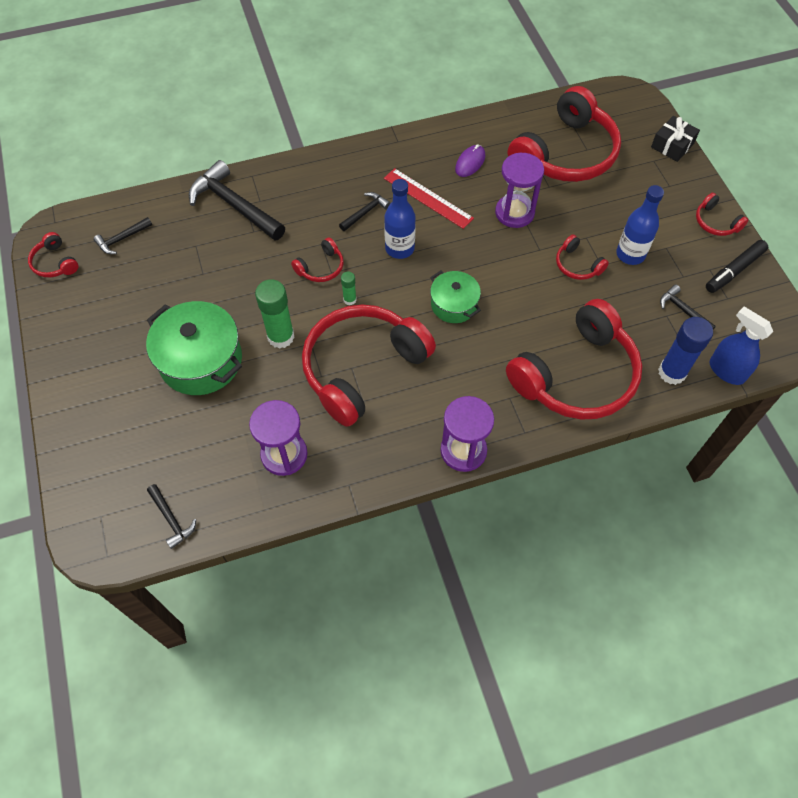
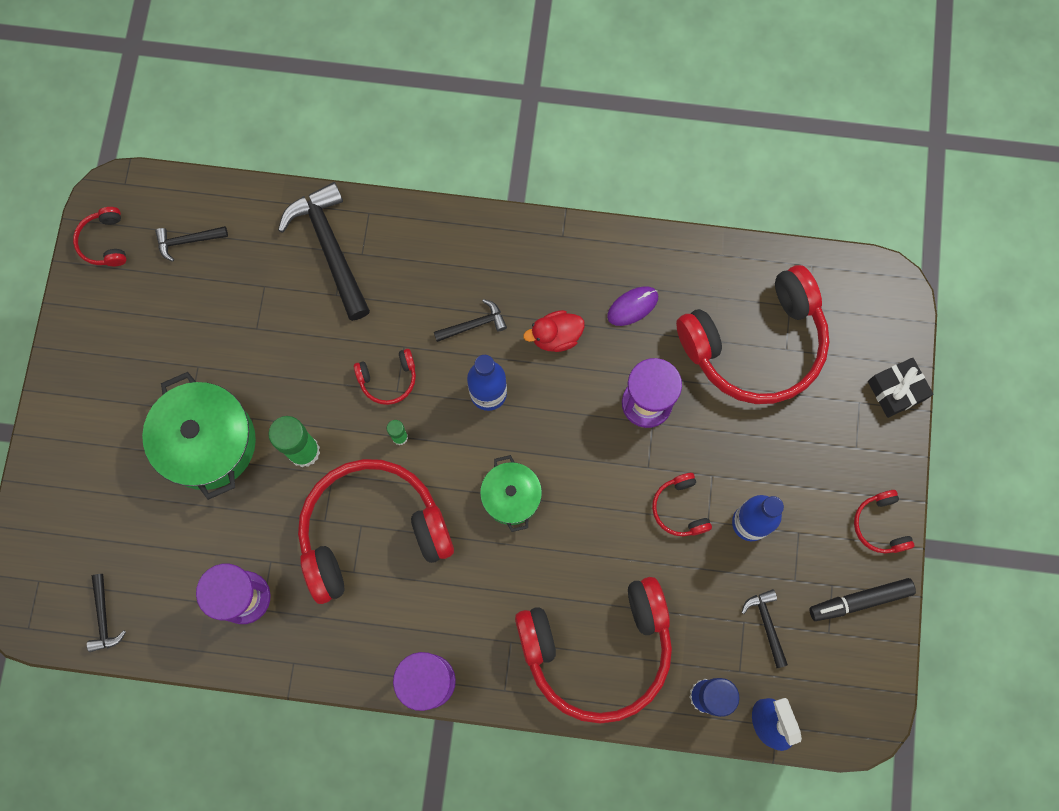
camera: 25 degrees right, 15 degrees up
(428, 198) = (556, 337): red ruler -> red duck

